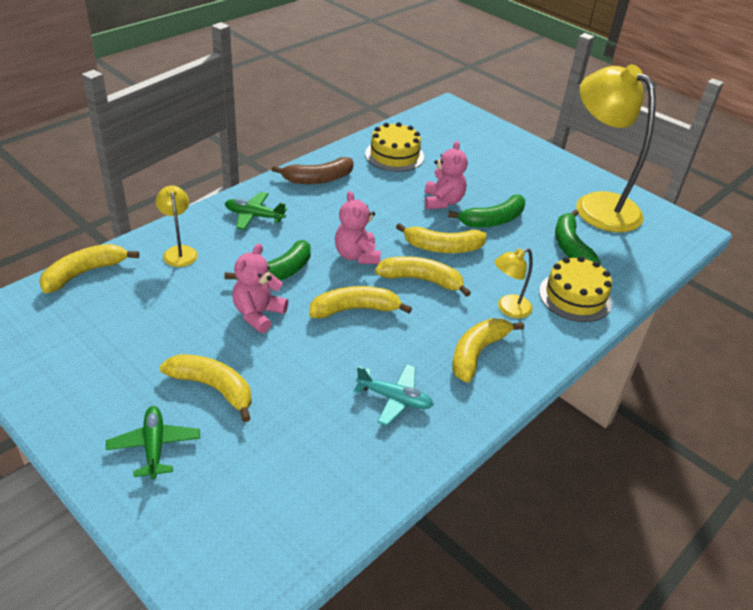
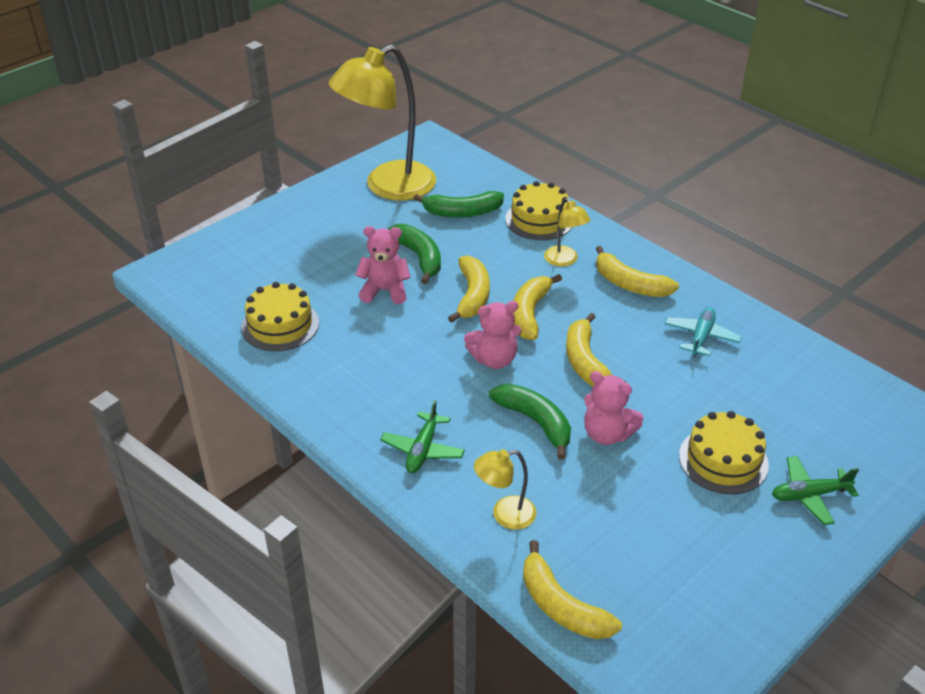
camera: 85 degrees left, 0 degrees up
(213, 388) = (723, 460): yellow banana -> yellow cake
(318, 179) = (336, 393): brown banana -> none

